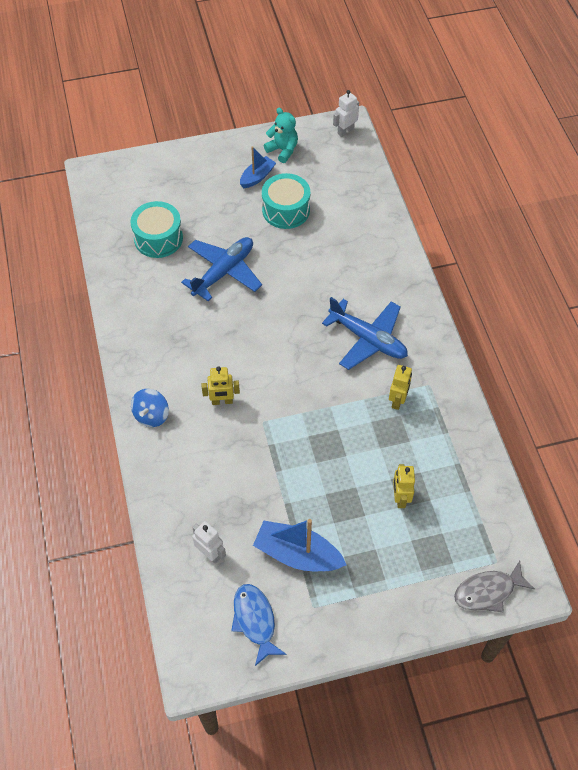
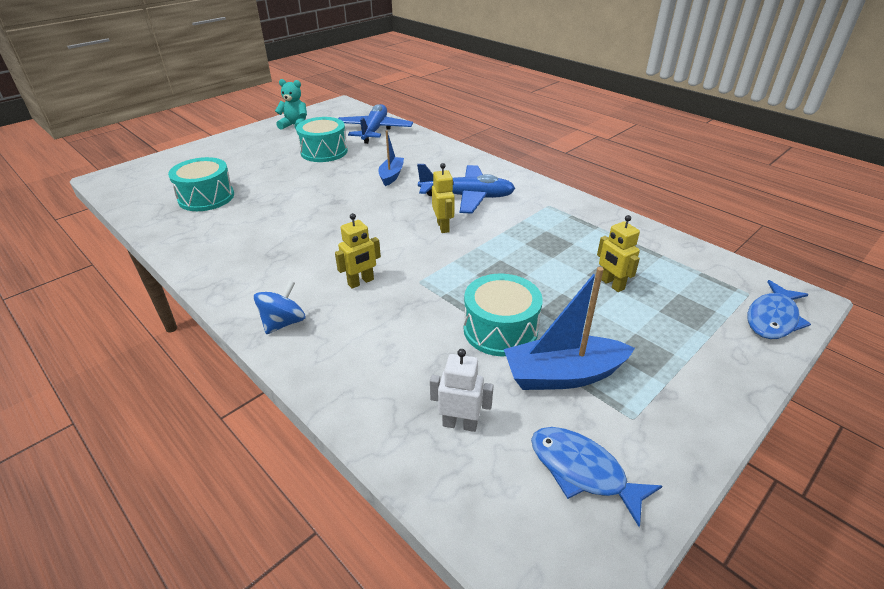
camera: 30 degrees left, 20 degrees down
(151, 415) = (283, 323): blue spinning top -> blue spinning top turned 135 degrees counterclockwise
(223, 272) = (292, 198): blue plane -> blue plane (374, 131)
(257, 177) = (283, 142): blue boat -> blue boat (391, 176)
(286, 496) = (500, 329): none -> turquoise drum
(345, 131) = (341, 107): white robot -> none
(397, 400) = (533, 223): yellow robot -> yellow robot (443, 227)
(488, 591) = (773, 318): grey fish -> blue fish

